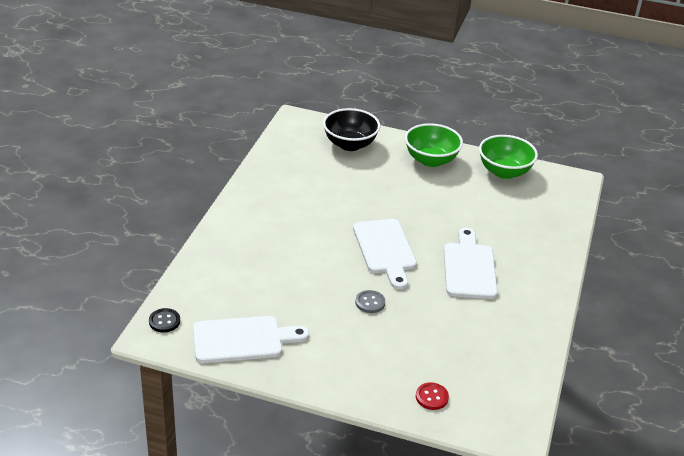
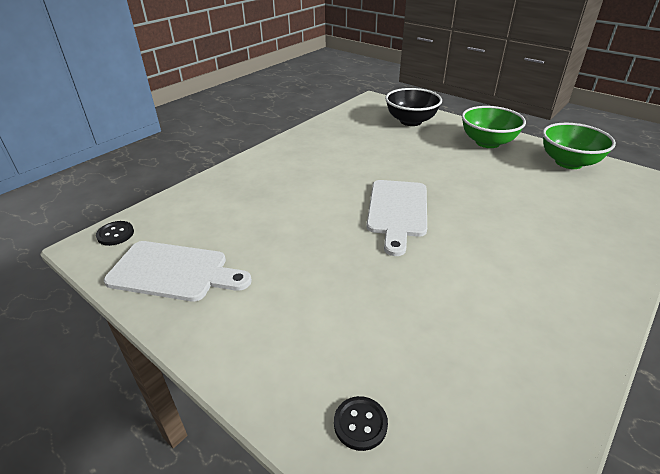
camera: 25 degrees right, 0 degrees up
(370, 302) = (347, 263): grey button -> none
(431, 397) = (360, 424): red button -> black button
(469, 268) = (493, 249): white cutting board -> none

